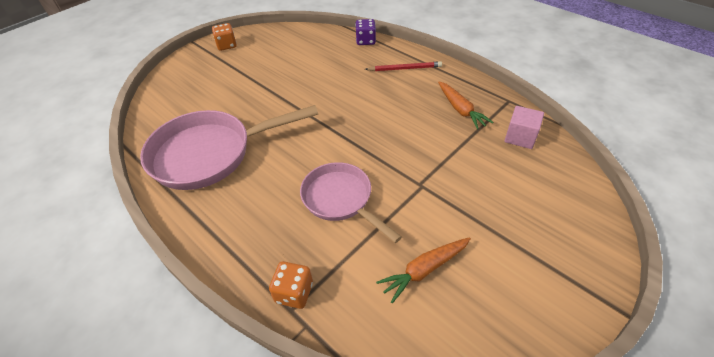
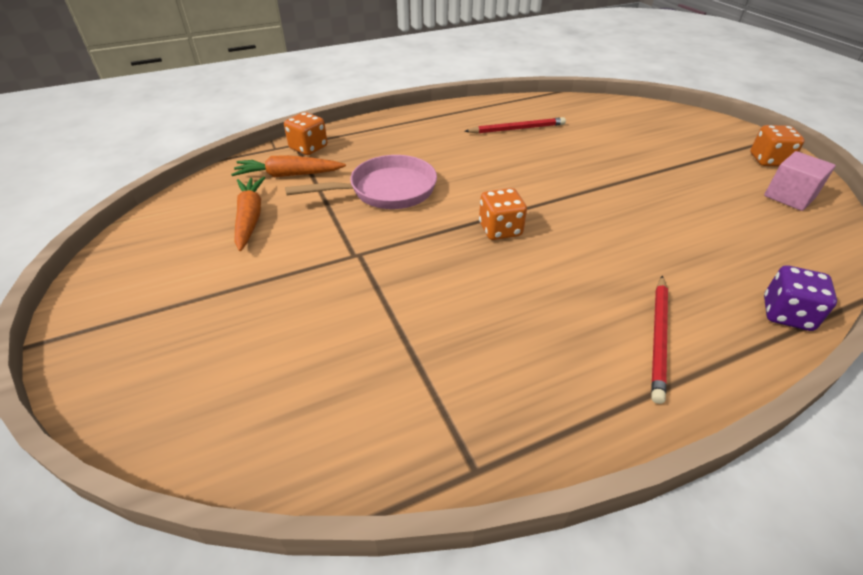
camera: 110 degrees right, 5 degrees down
(210, 154) = (517, 129): pink pan -> red pencil
(355, 130) = (500, 229): none -> orange dice
(460, 109) = (486, 366): orange carrot -> orange carrot (289, 175)
(520, 137) = (359, 420): pink cube -> pink cube (789, 196)

